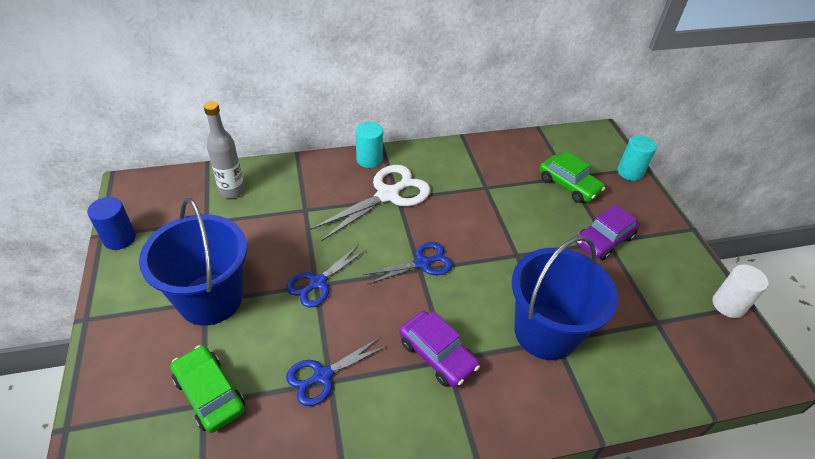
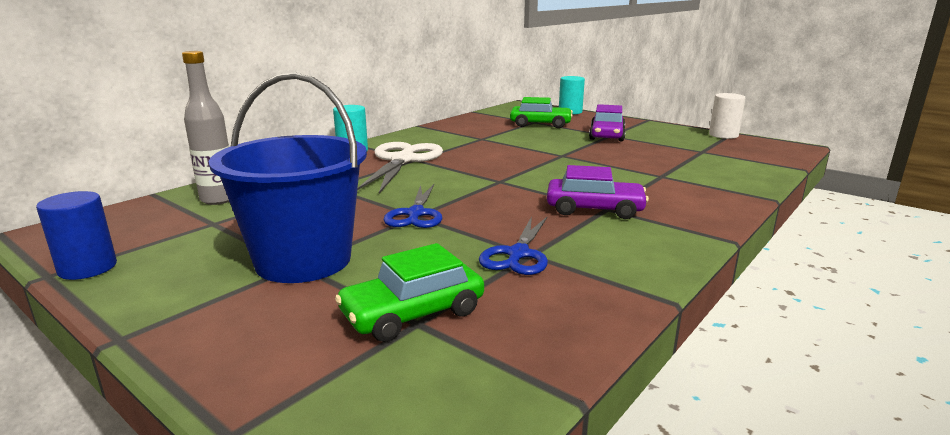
camera: 35 degrees left, 25 degrees down
(209, 394) = (413, 313): green car -> green car turned 45 degrees counterclockwise
(422, 263) = (496, 178): blue scissors -> none
(545, 332) = (647, 175): blue bucket -> none

